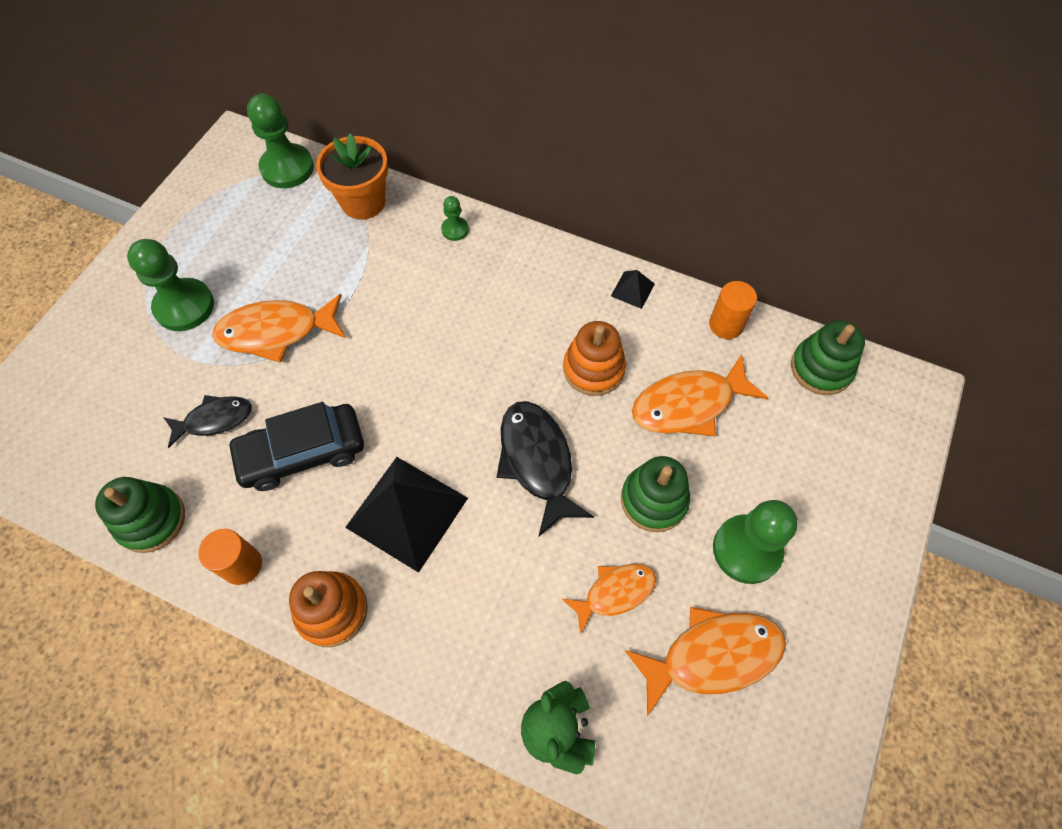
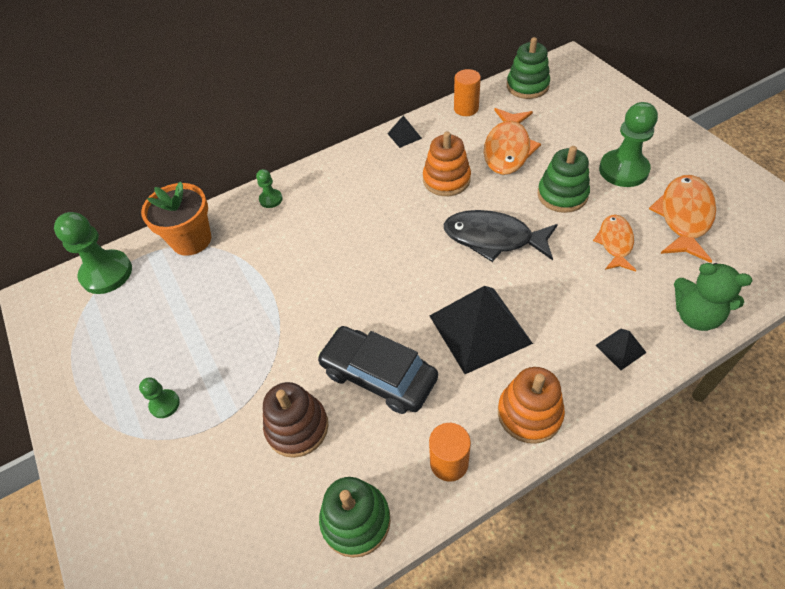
camera: 50 degrees left, 10 degrees down
(184, 306) = (164, 404): green pawn -> green pawn, size x0.50
(214, 420) = (297, 427): black fish -> brown stacking toy
(276, 332) = (253, 346): orange fish -> none
(302, 452) = (378, 375): black car -> black car turned 105 degrees clockwise
(462, 665) = (620, 349): none -> black pyramid

